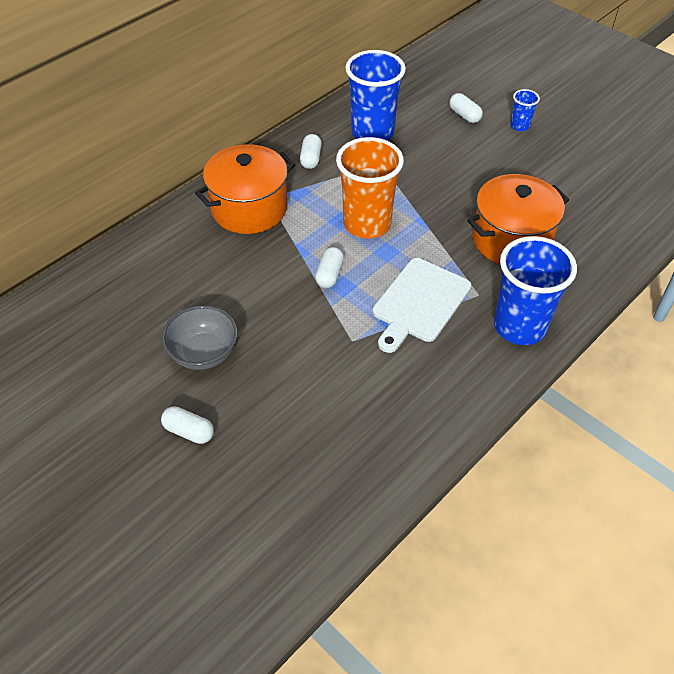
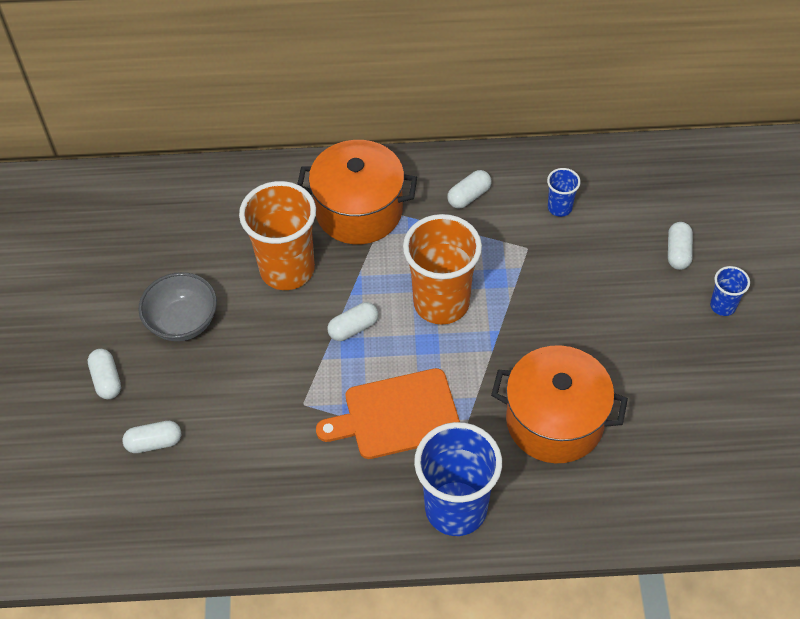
camera: 45 degrees right, 5 degrees up
(242, 272) = (287, 269): none -> orange cup
(277, 443) = (154, 442): none -> white capsule
(372, 133) = (559, 208): blue cup -> blue cup, size x0.46
(419, 303) = (396, 415): white cutting board -> orange cutting board

